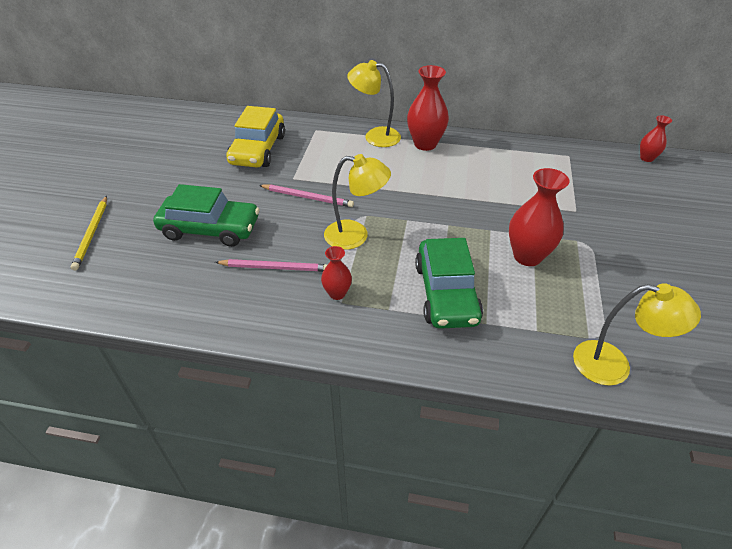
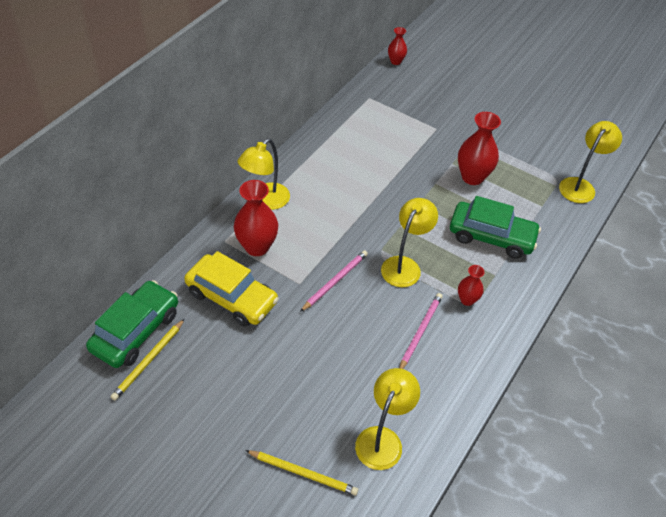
camera: 70 degrees left, 5 degrees up
(137, 273) = (383, 439): none -> yellow lamp
(179, 132) = (148, 361): none -> yellow pencil
(210, 228) = (344, 367): green car -> green car (136, 331)
(425, 144) = (300, 172): red vase -> red vase (257, 247)

